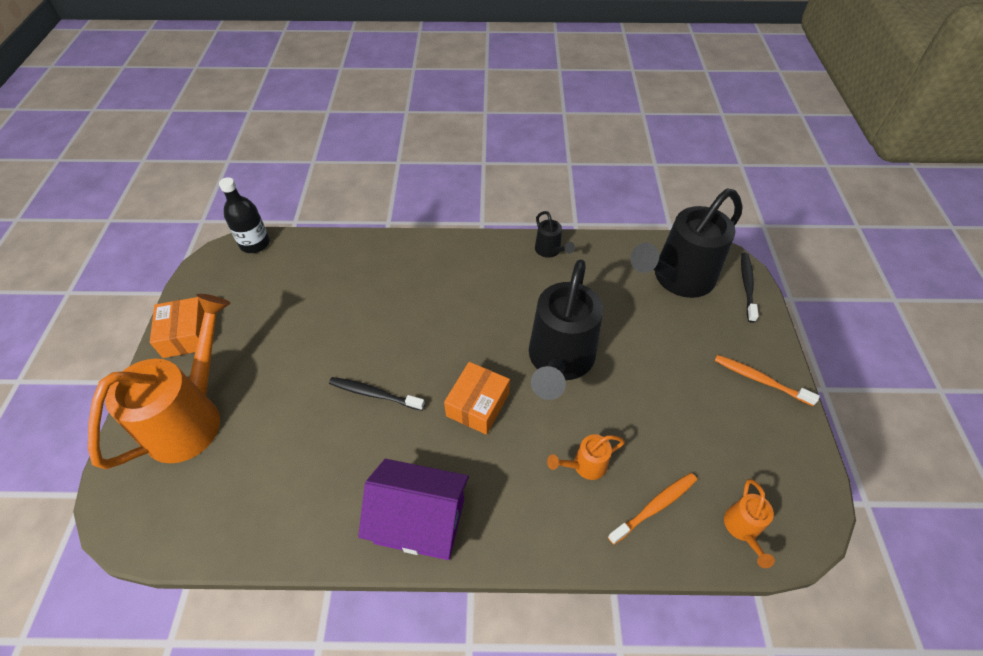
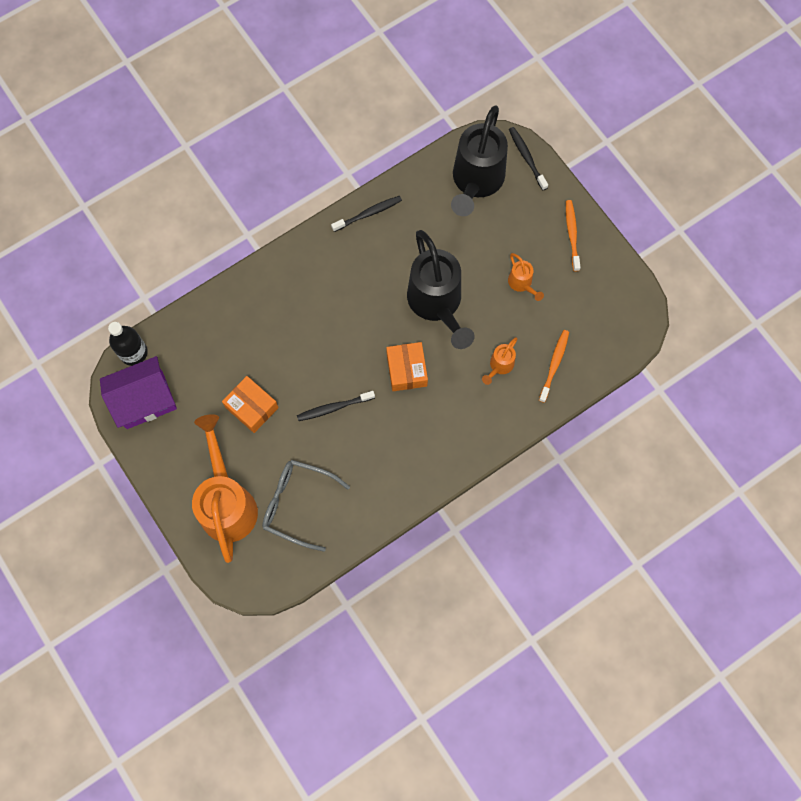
camera: 35 degrees left, 20 degrees up
(186, 335) = (161, 455): orange box -> orange box (252, 407)
(251, 466) = (298, 504): none -> grey glasses
(420, 520) = (427, 463): purple house -> purple house (144, 400)
(550, 251) = (368, 214): black watering can -> black toothbrush
(742, 529) = (609, 345): orange watering can -> orange watering can (522, 284)
(760, 380) = (572, 234): orange toothbrush -> orange toothbrush turned 90 degrees clockwise

